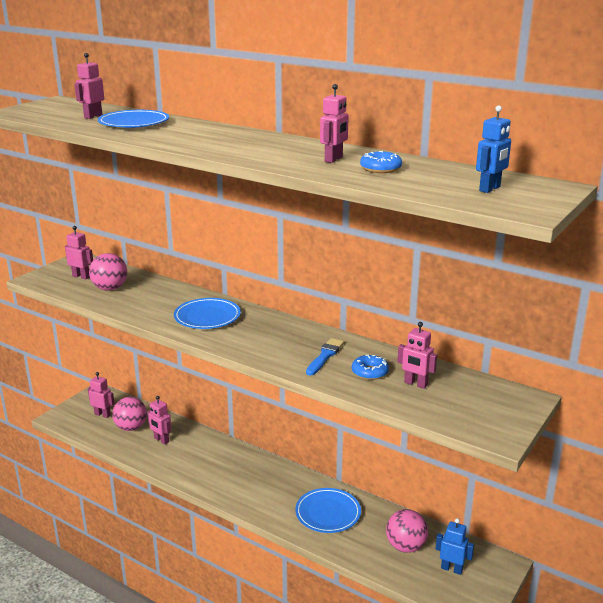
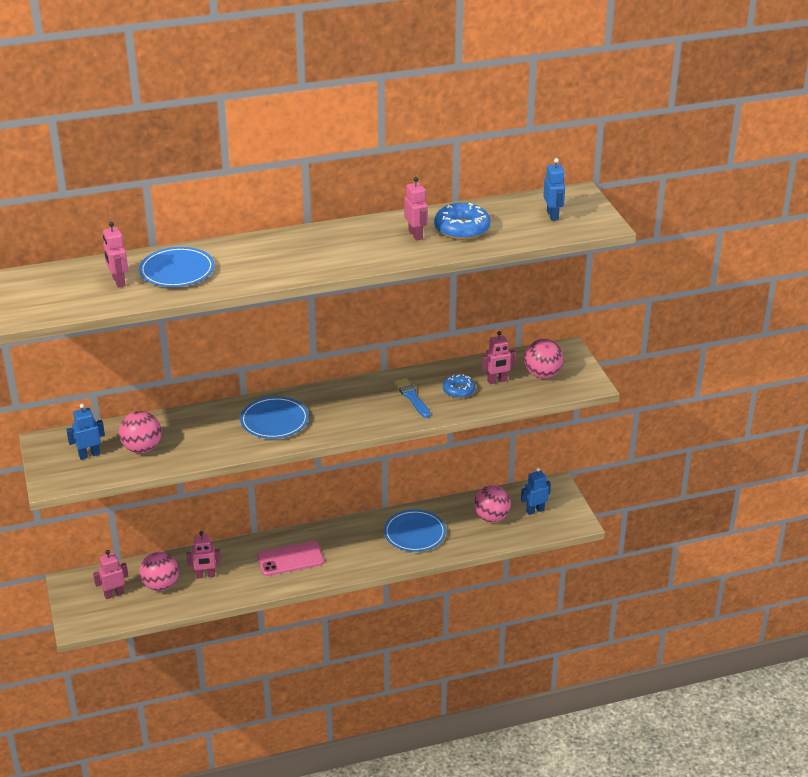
camera: 50 degrees left, 10 degrees up
(81, 276) = (89, 455): pink robot -> blue robot
(221, 467) = (290, 559): none -> pink phone
(380, 169) = (462, 229): blue donut -> blue donut, size x1.59
(466, 402) = (542, 374): none -> pink ball

